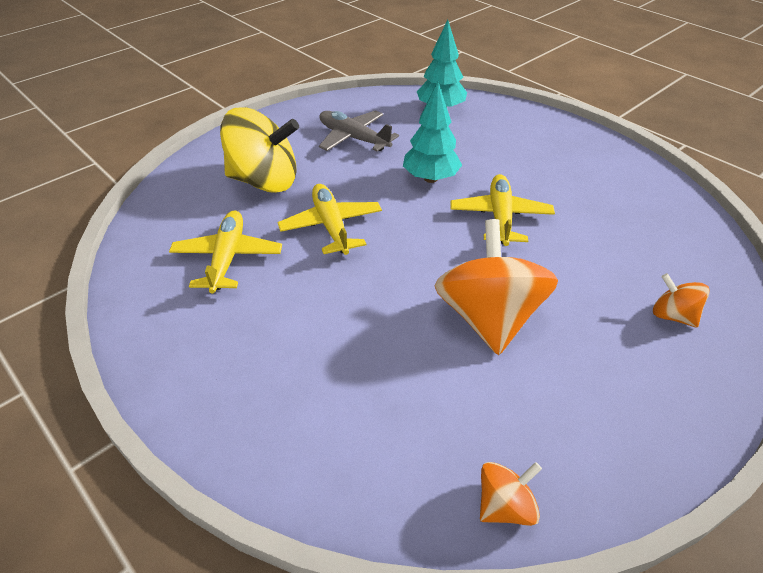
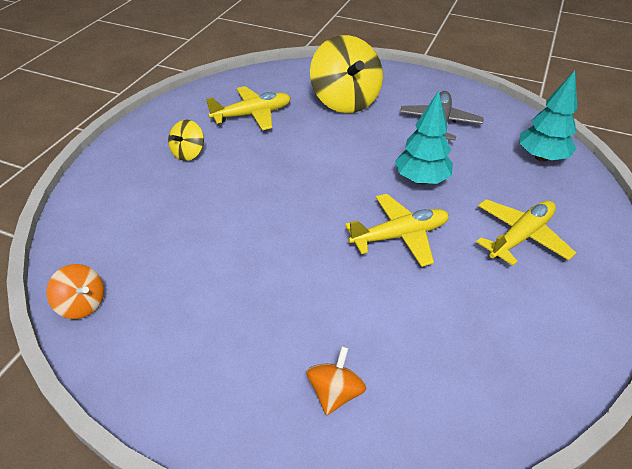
camera: 65 degrees right, 0 degrees up
(263, 337) = (188, 153): none -> yellow spinning top
(331, 226) = (316, 146): yellow plane -> yellow plane (520, 236)
(489, 318) = (261, 257): orange spinning top -> none

